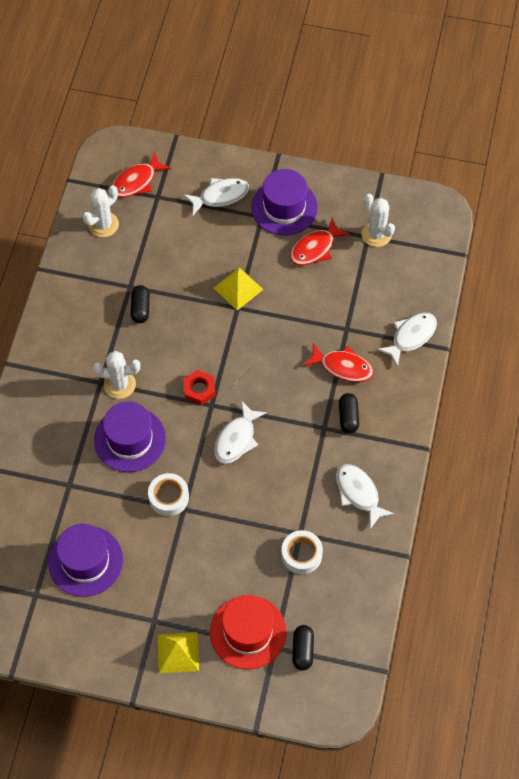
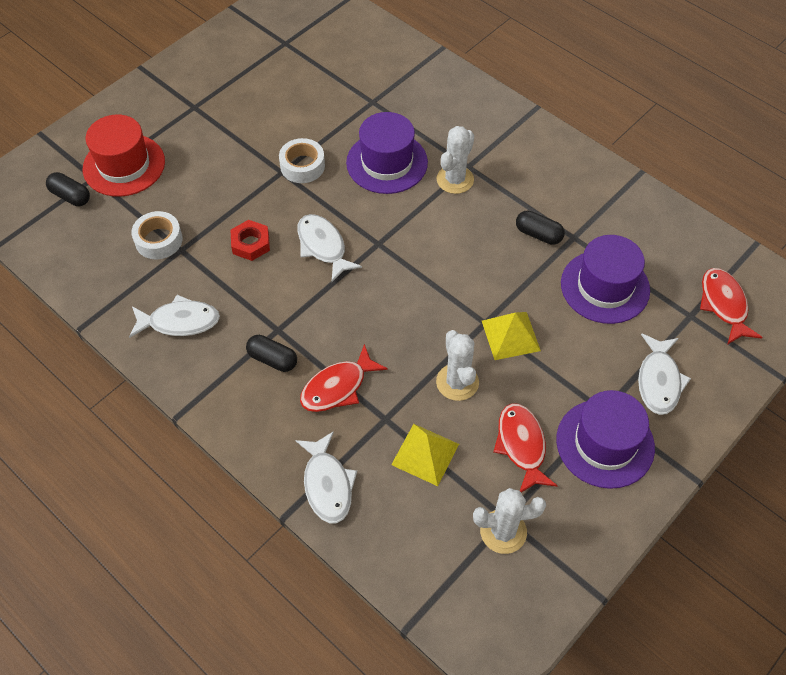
camera: 120 degrees right, 5 degrees down
(85, 561) = (288, 84): purple hat -> purple hat (605, 287)
(103, 224) = (674, 248): white cactus -> white cactus (457, 382)
(178, 652) = (151, 110): yellow pyramid -> yellow pyramid (425, 454)
(199, 389) = (403, 241): red nut -> red nut (250, 243)

